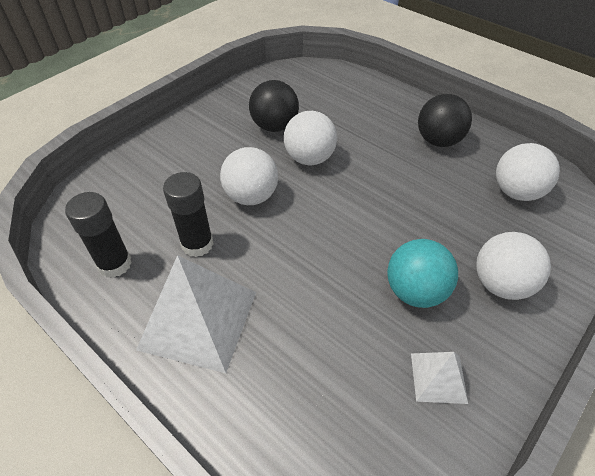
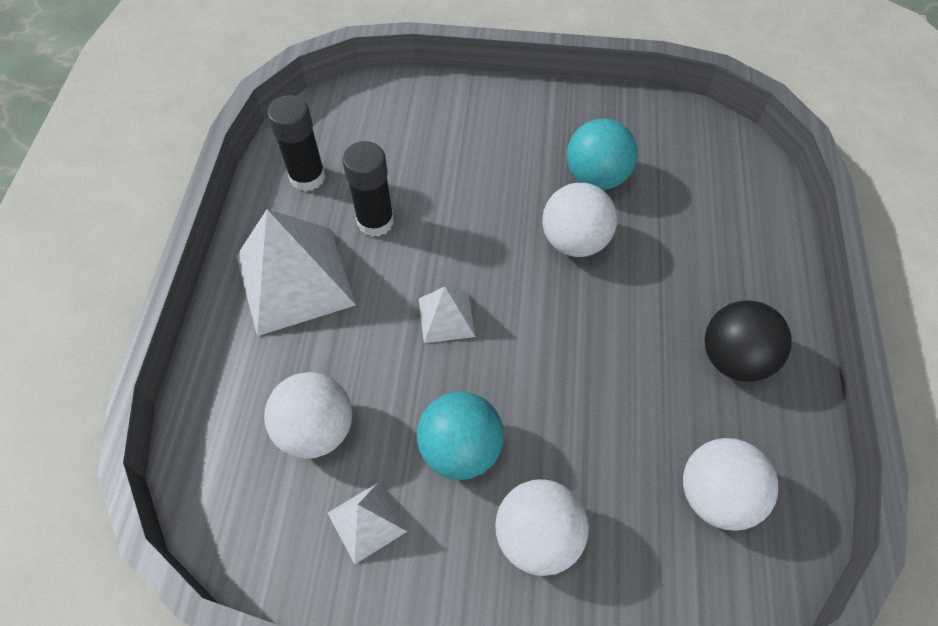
camera: 55 degrees right, 10 degrees up
(251, 196) = (471, 224): white ball -> white ball (316, 429)
(274, 126) = (596, 177): black ball -> turquoise ball
(310, 246) = (446, 317): none -> white pyramid

